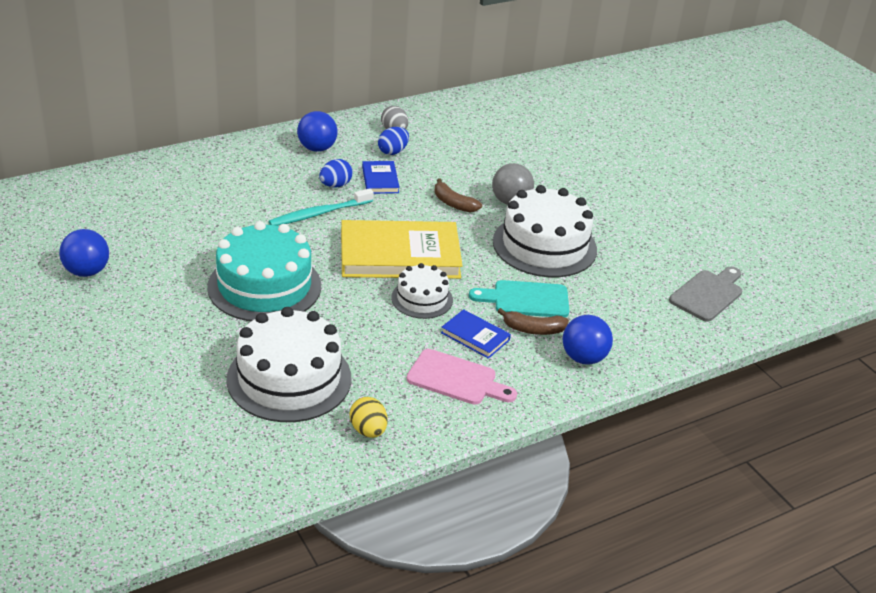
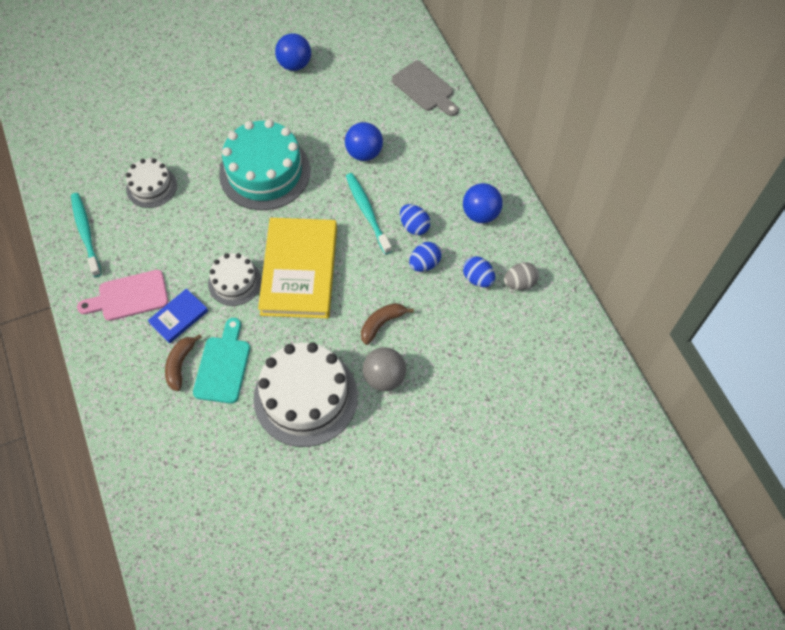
camera: 100 degrees right, 25 degrees up
(289, 378) = (151, 187): white cake -> white cake, size x0.55
(368, 430) = (86, 233): yellow egg -> turquoise toothbrush
(380, 180) = (424, 264): blue book -> blue egg
(456, 379) = (129, 296): pink cutting board -> pink cutting board turned 45 degrees clockwise
(583, 358) = (136, 399): blue ball -> blue ball (364, 153)
(708, 294) = (210, 542): grey cutting board -> grey cutting board (425, 88)

